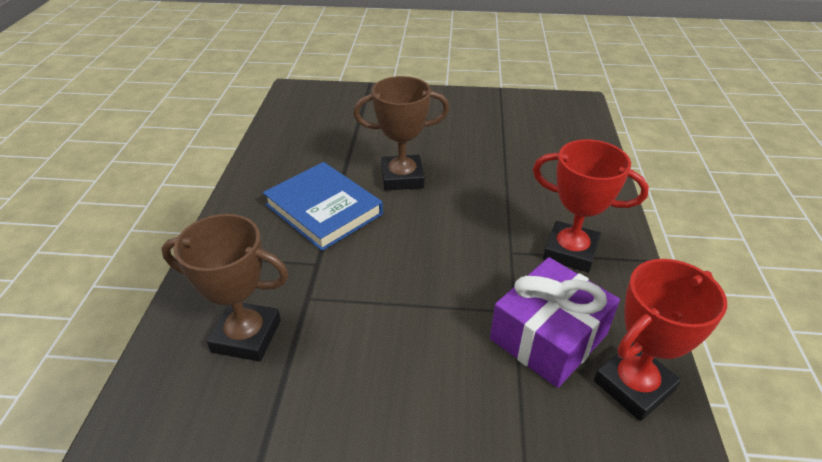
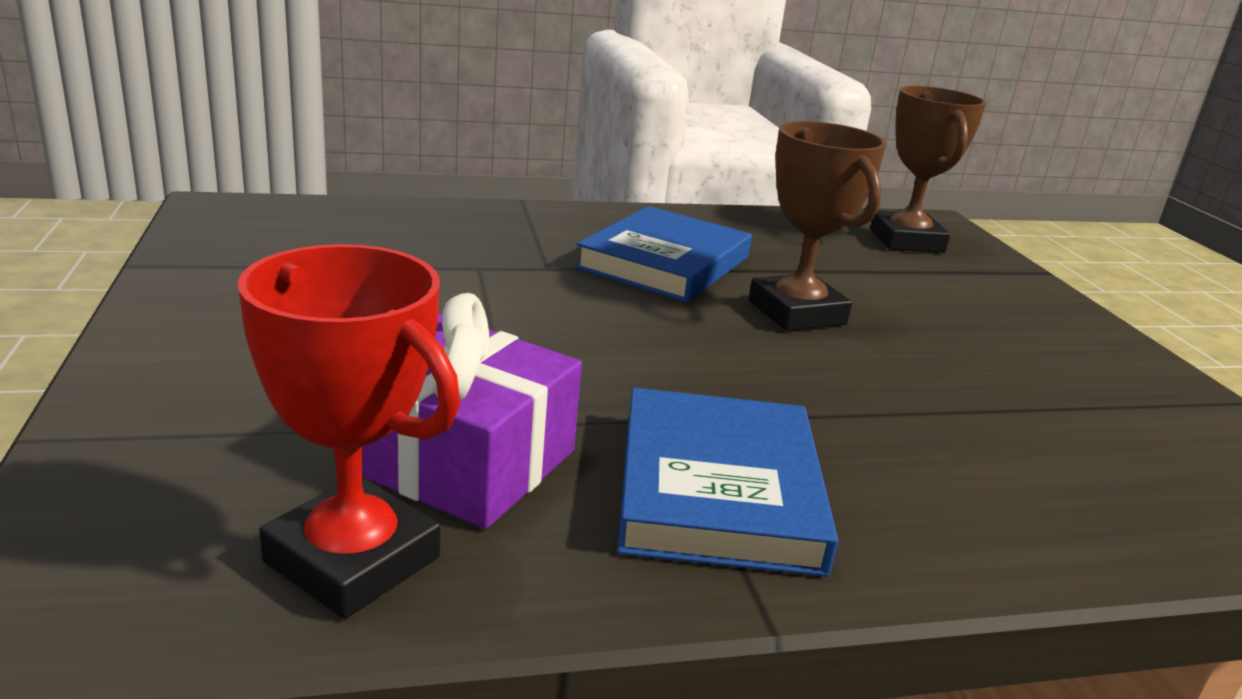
camera: 70 degrees right, 15 degrees down
(246, 336) = (402, 242): brown trophy -> brown trophy (906, 241)
(570, 251) = (717, 490): red trophy -> blue book

